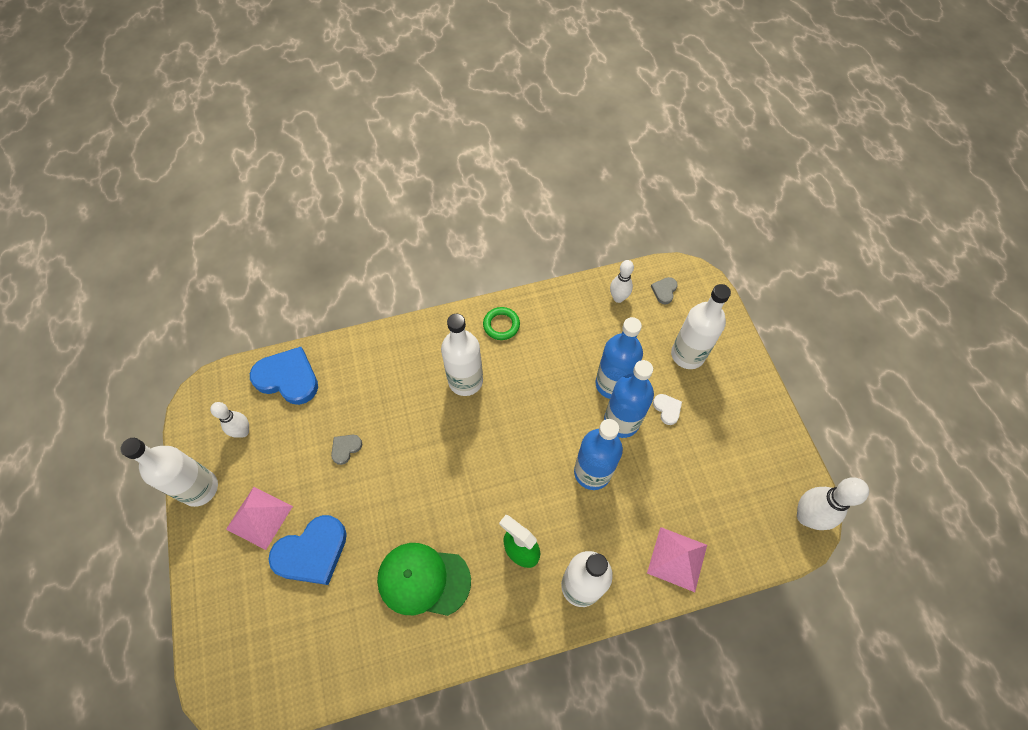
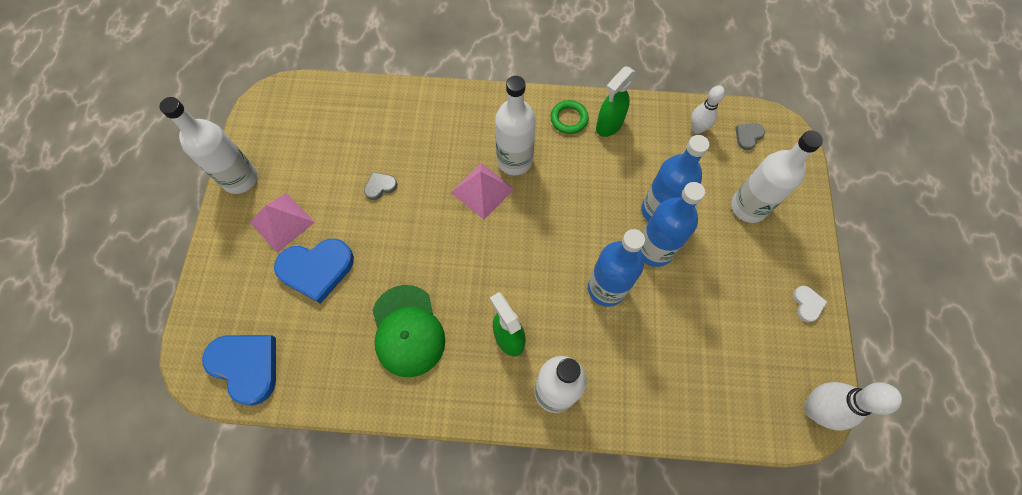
camera: 20 degrees right, 5 degrees up
(243, 432) = (295, 141): white bowling pin -> none
(288, 378) = (351, 106): blue heart -> blue heart (246, 366)
(423, 580) = (407, 331): green cap -> green cap turned 135 degrees counterclockwise
(539, 319) = (609, 125): none -> green spray bottle
(667, 409) = (706, 253): white heart -> white heart (807, 304)
(677, 558) = (661, 401): pink pyramid -> pink pyramid (482, 190)

